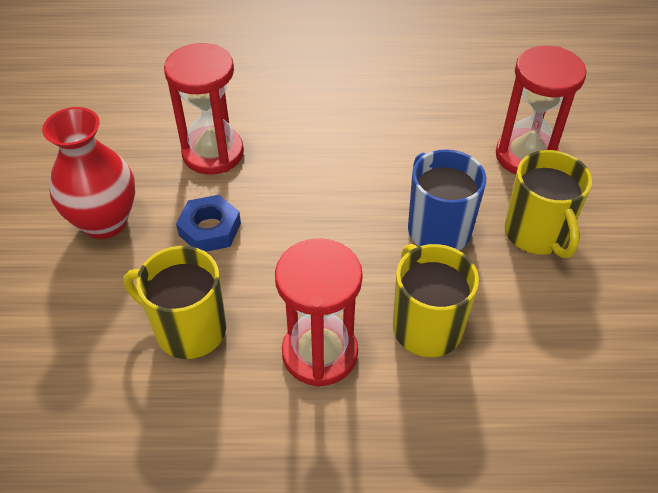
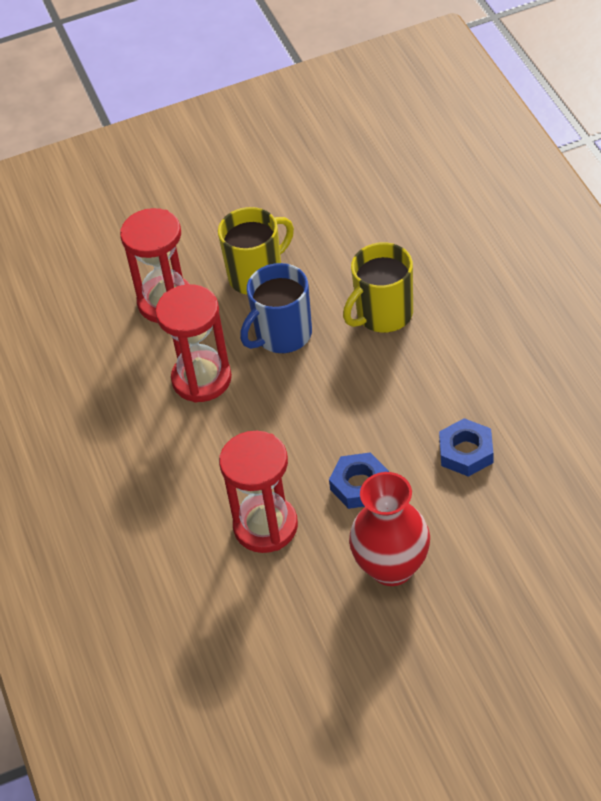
camera: 105 degrees left, 0 degrees up
(188, 329) = (466, 452): yellow mug -> blue nut
(320, 353) = (441, 365): red hourglass -> red hourglass (201, 379)

